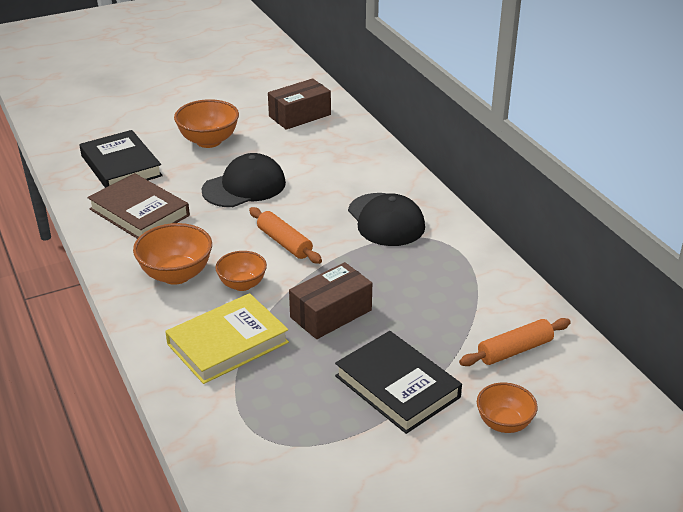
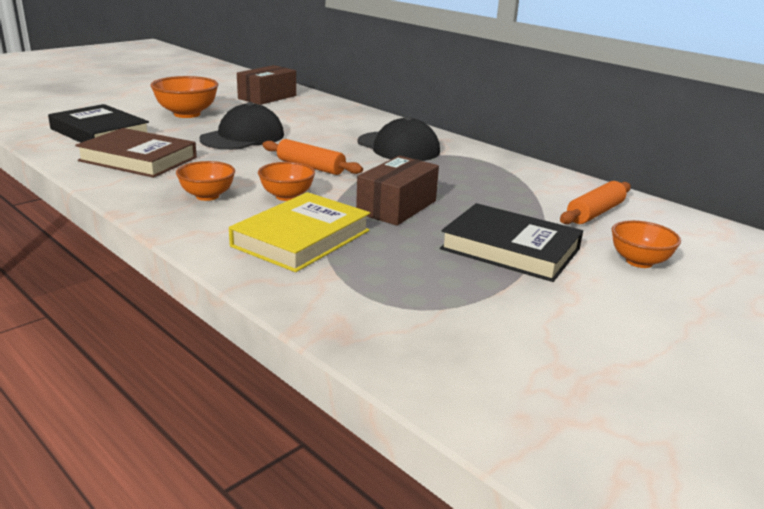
camera: 20 degrees left, 10 degrees down
(176, 275) = (207, 196): orange bowl -> orange bowl, size x0.65

